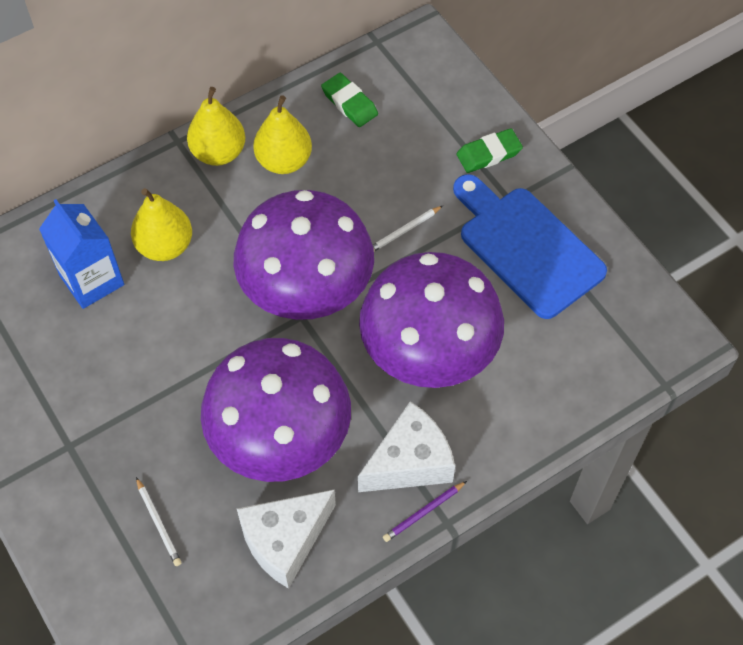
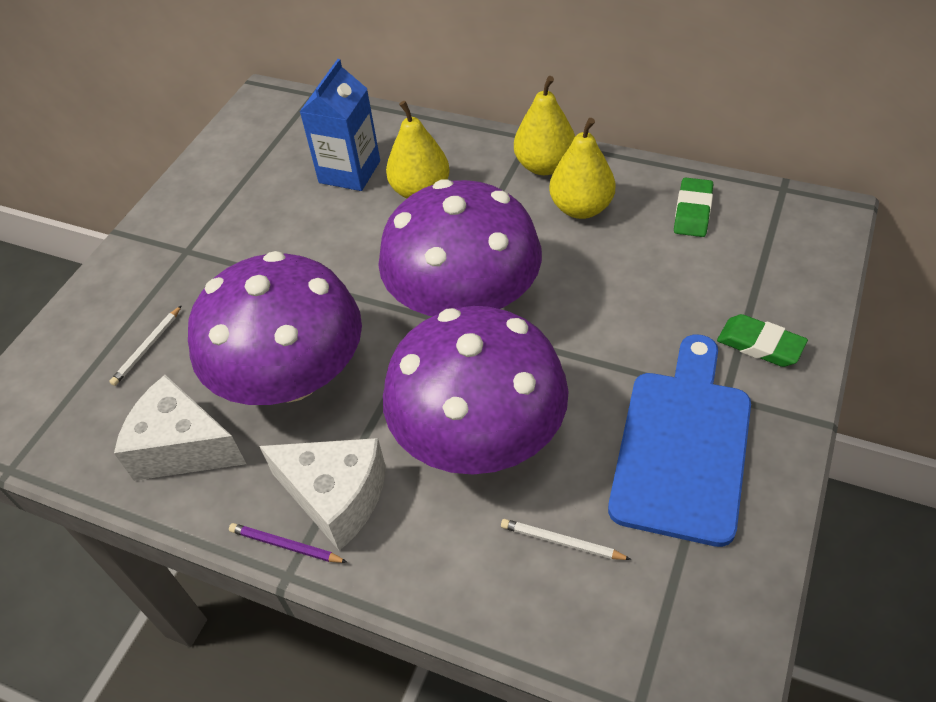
camera: 60 degrees right, 10 degrees down
(404, 231) = (596, 333): white pencil -> white pencil (562, 542)

